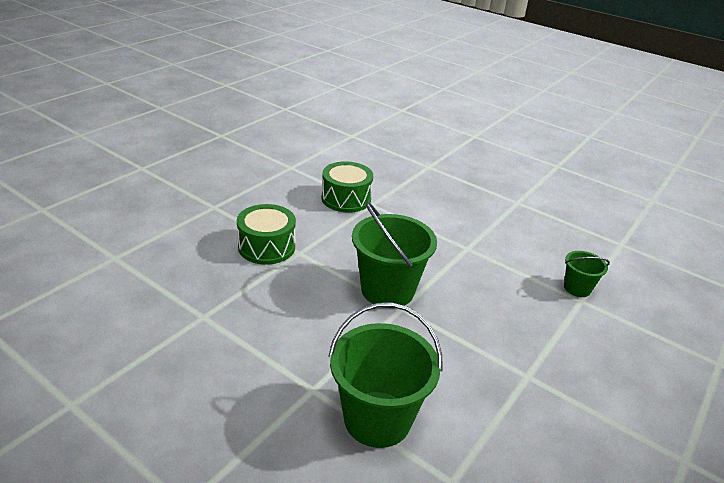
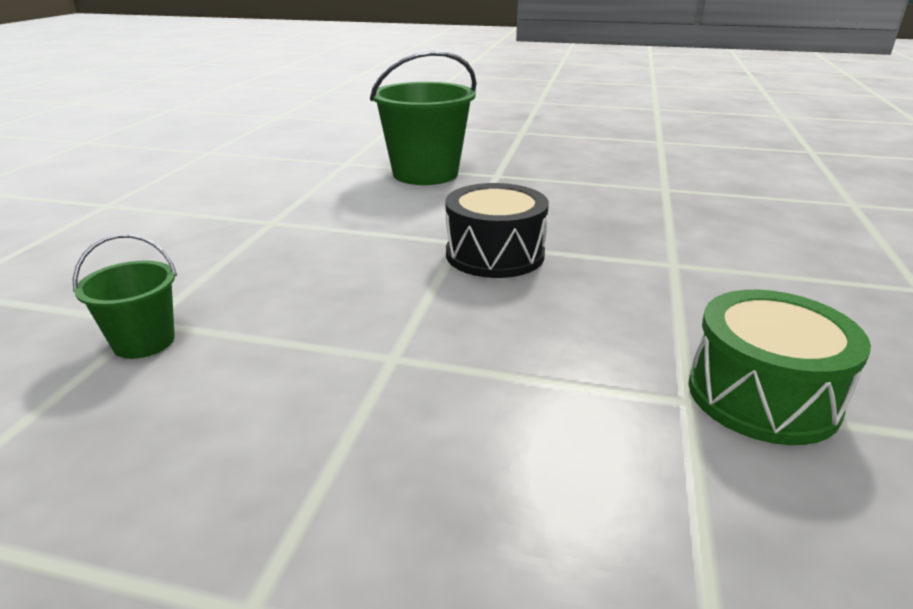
camera: 160 degrees right, 5 degrees down
(266, 247) = (728, 258): green drum -> none
(387, 290) = (495, 254): green bucket -> black drum

